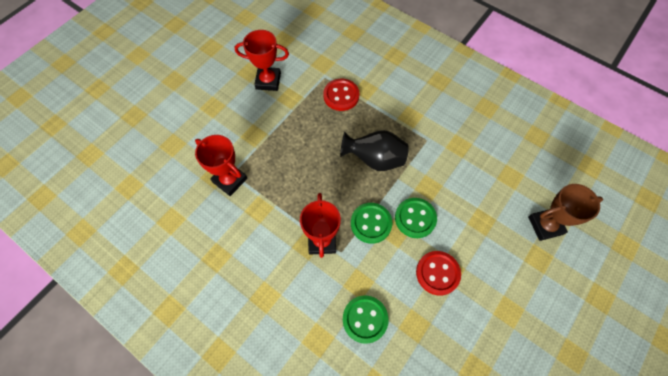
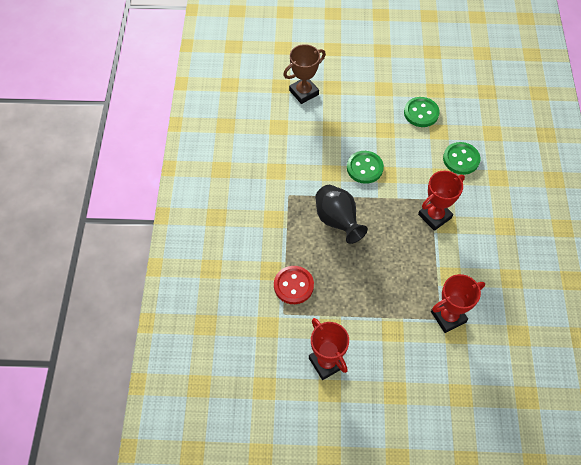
camera: 125 degrees left, 5 degrees down
(230, 180) = (448, 317): red trophy -> red trophy turned 60 degrees clockwise
(371, 223) = (393, 193): green button -> green button (421, 113)
(437, 273) = (393, 135): red button -> none
(545, 225) = (303, 92): brown trophy -> brown trophy turned 75 degrees counterclockwise

